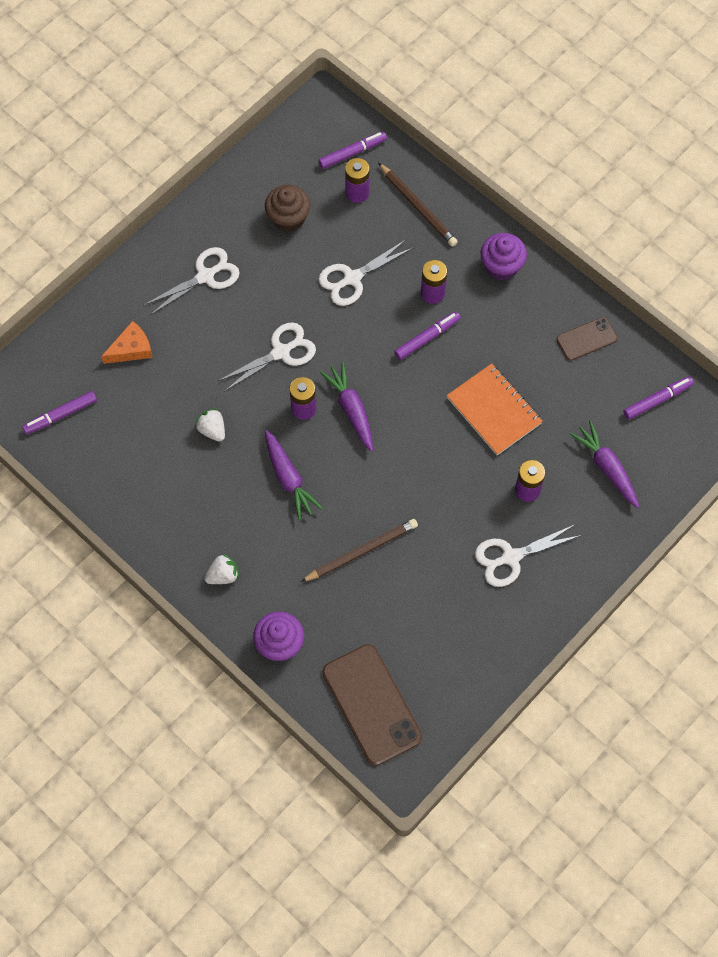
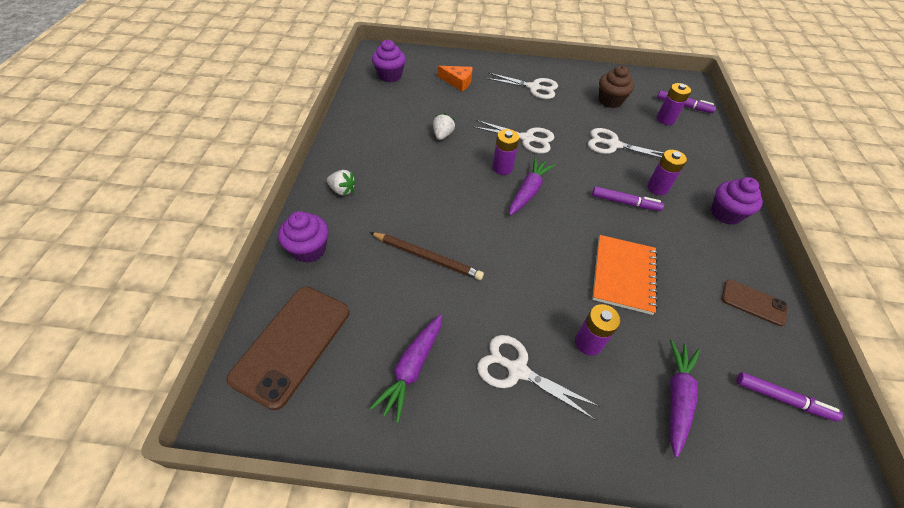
camera: 50 degrees right, 15 degrees down
(61, 415) = (390, 76): purple marker -> purple cupcake
(289, 478) = (445, 186): purple carrot -> purple carrot (412, 368)
(417, 207) = (697, 149): brown pencil -> none

